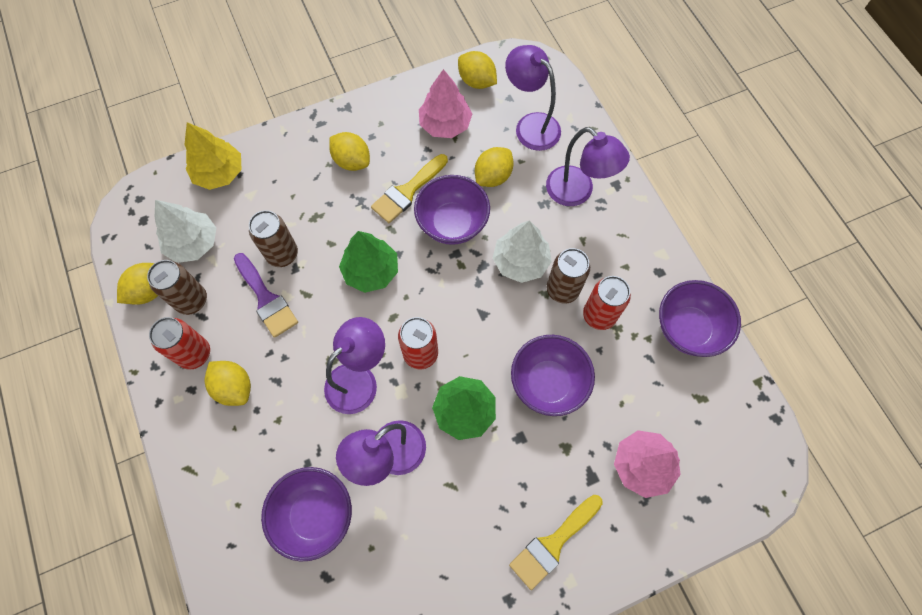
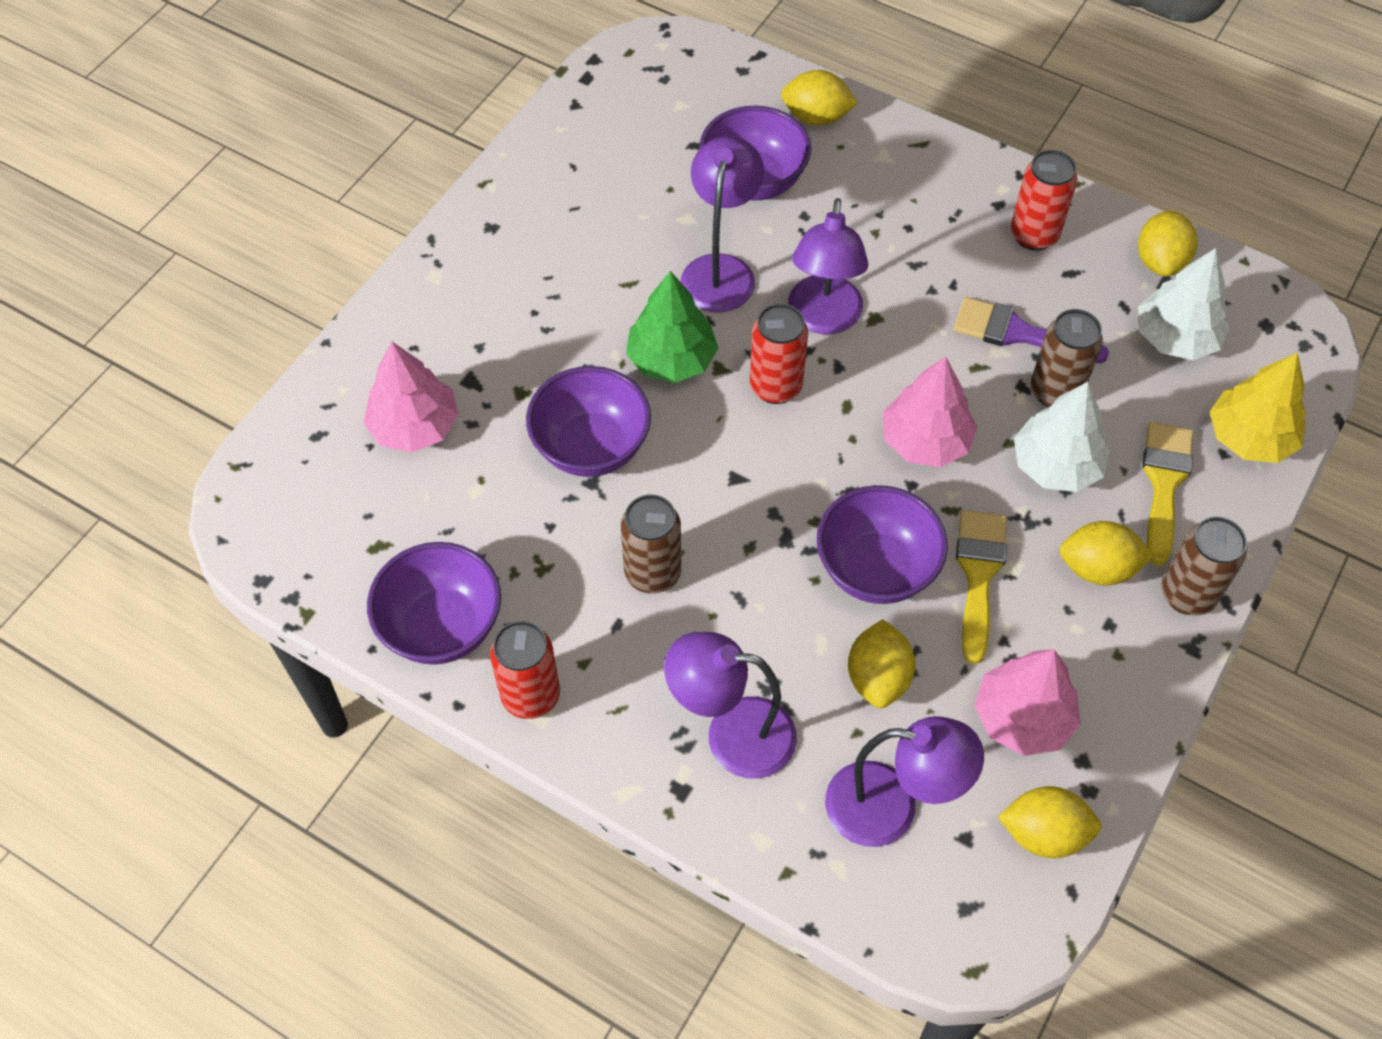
camera: 145 degrees right, 10 degrees down
(192, 300) = (1101, 280): brown can -> brown can (1187, 595)
(234, 387) = (955, 232): yellow lemon -> yellow lemon (816, 117)
(371, 271) = (925, 441): green tree -> pink tree
(520, 262) = (738, 575): white tree -> white tree (1056, 465)
(553, 543) = (475, 296): yellow brush -> yellow brush (1164, 483)
(599, 315) = (579, 569): red can -> red can (531, 696)

